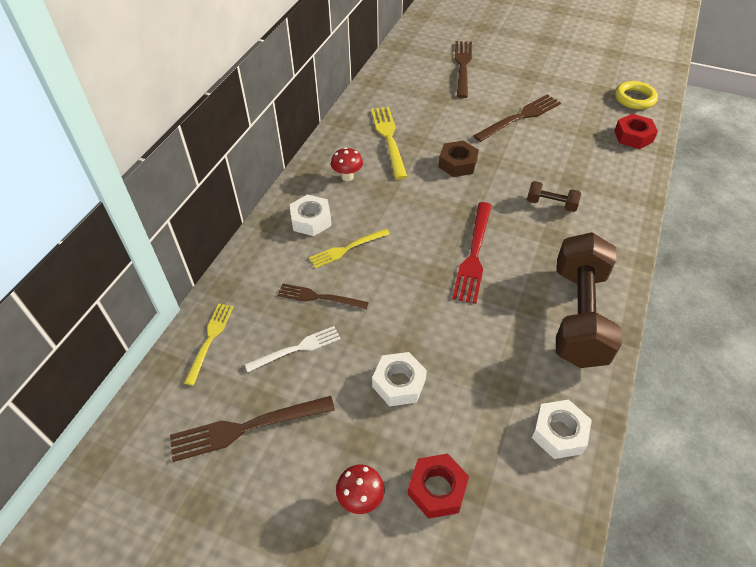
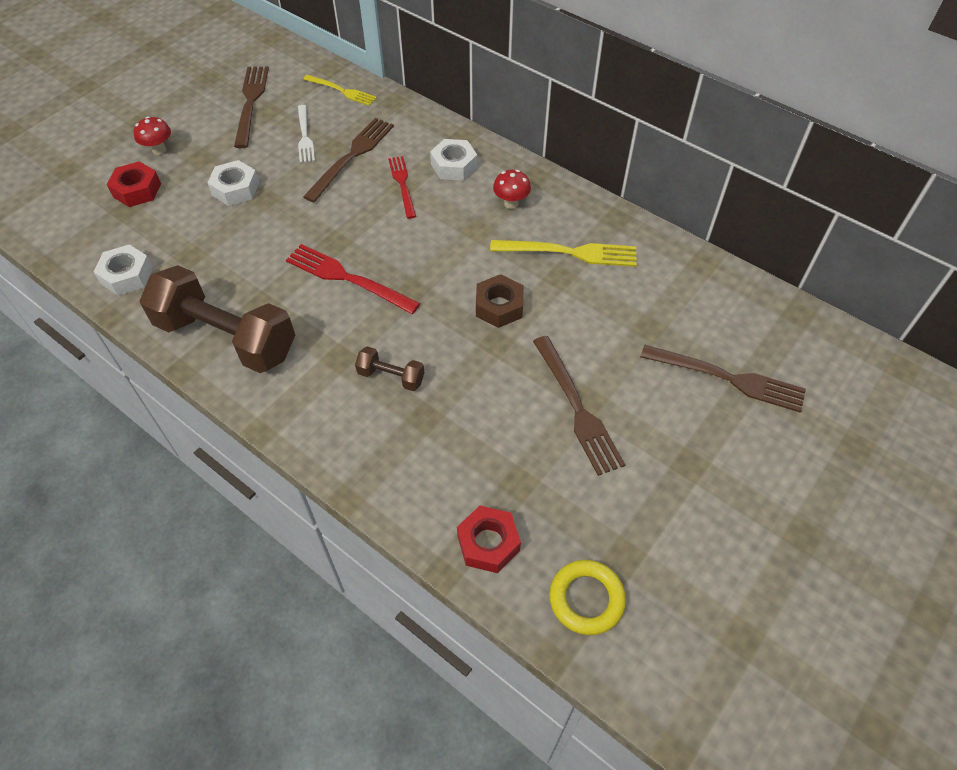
camera: 105 degrees right, 5 degrees up
(319, 297) = (352, 156): brown fork -> brown fork, size x1.53
(347, 249) = (402, 184): yellow fork -> red fork
(551, 204) = (391, 377): brown dumbbell -> brown dumbbell turned 75 degrees clockwise

